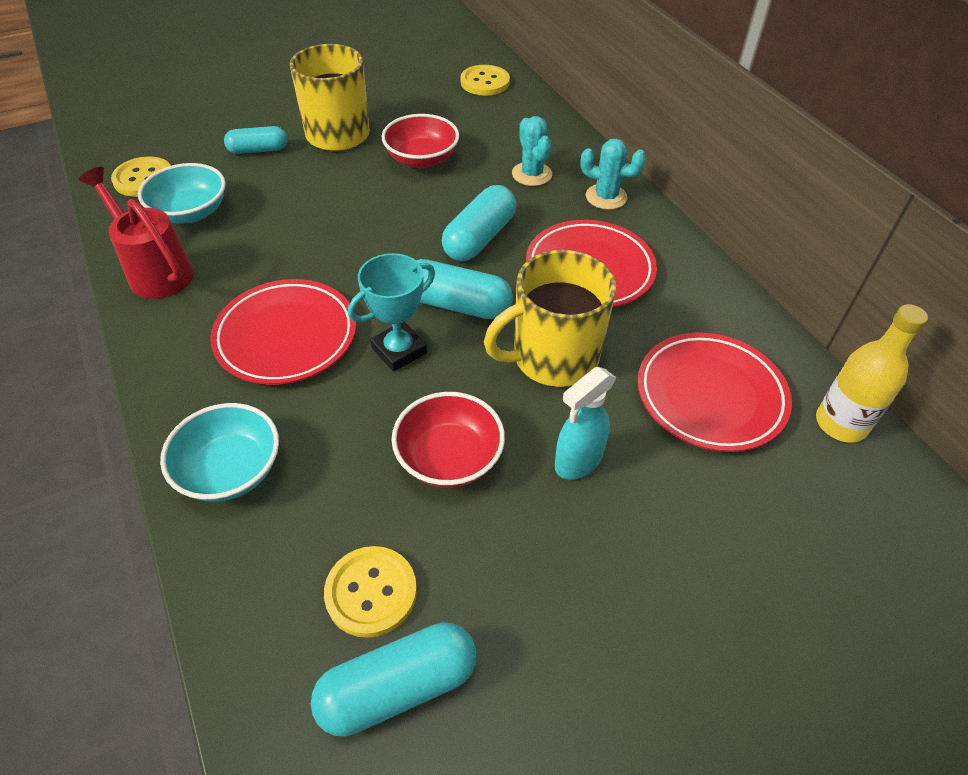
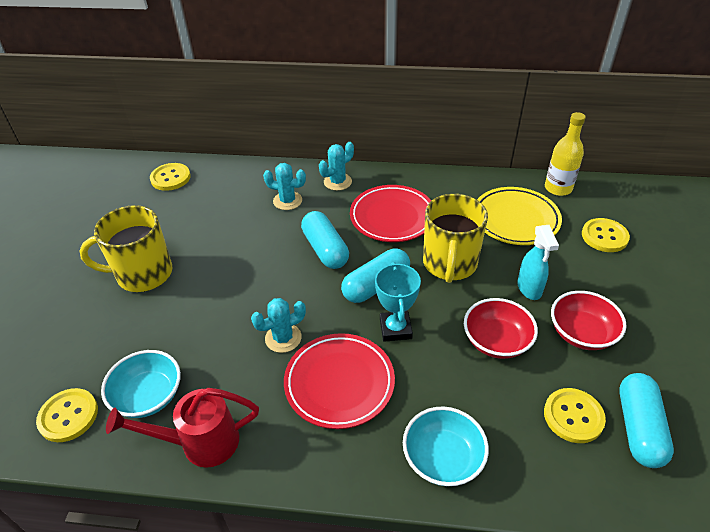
camera: 55 degrees left, 5 degrees down
(258, 150) = (112, 326): turquoise capsule -> none
(320, 266) = (283, 338): none -> turquoise cactus
(421, 159) = (220, 242): red bowl -> red bowl (581, 333)
(710, 396) = (515, 220): red plate -> yellow plate
(784, 523) = (604, 236): none -> yellow button

